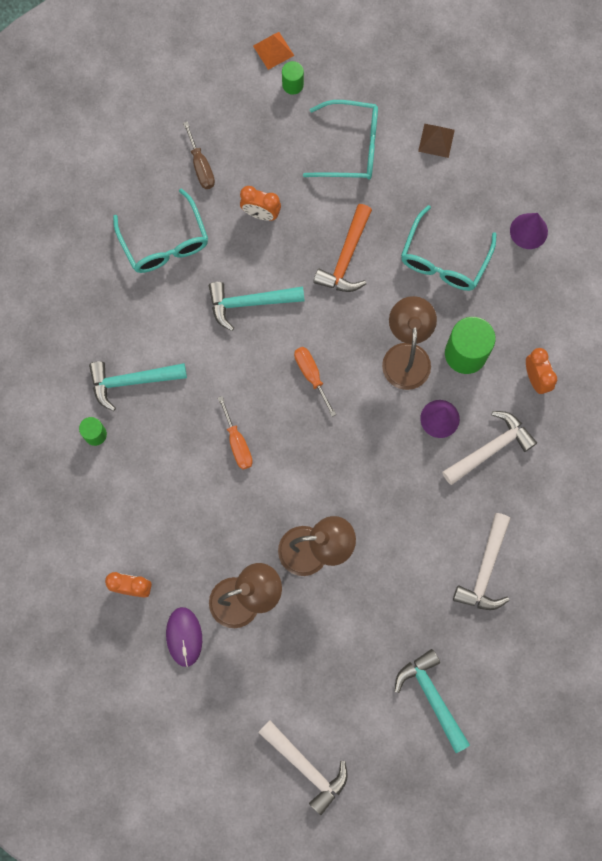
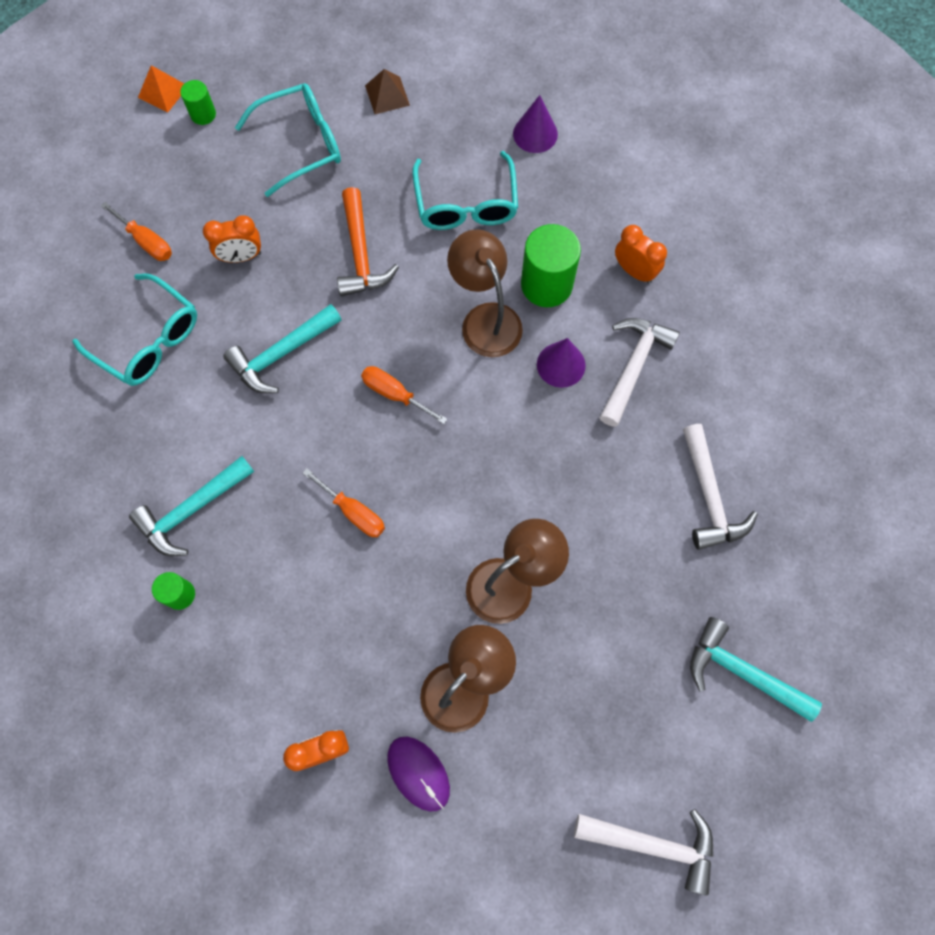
camera: 30 degrees left, 5 degrees down
(201, 166) = (146, 242): brown screwdriver -> orange screwdriver

